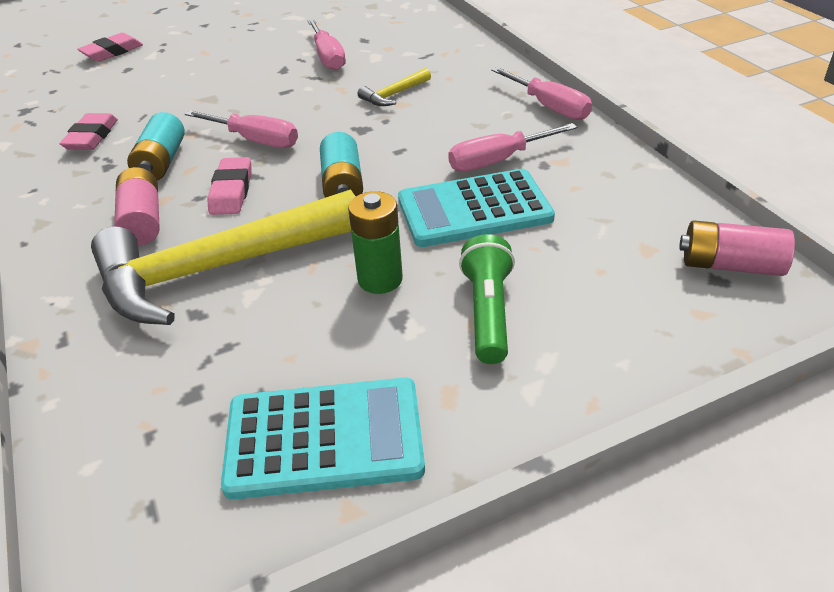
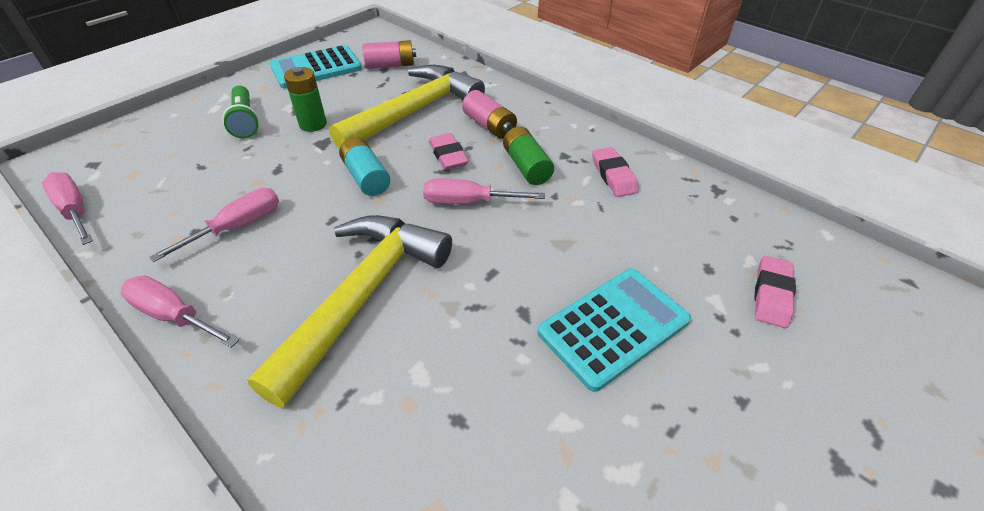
camera: 155 degrees right, 5 degrees up
(161, 162) = (526, 166): turquoise battery -> green battery
(328, 57) = (484, 354): pink screwdriver -> pink screwdriver (75, 211)
(394, 95) = (363, 295): yellow hammer -> yellow hammer, size x2.49
(474, 209) = (257, 178): turquoise calculator -> turquoise calculator (613, 327)
(730, 265) = (78, 174): pink battery -> pink battery (390, 65)

